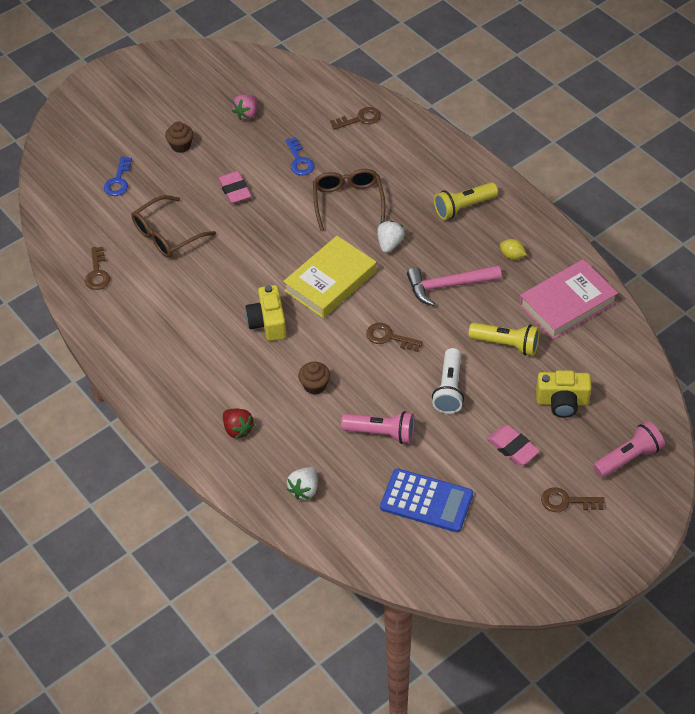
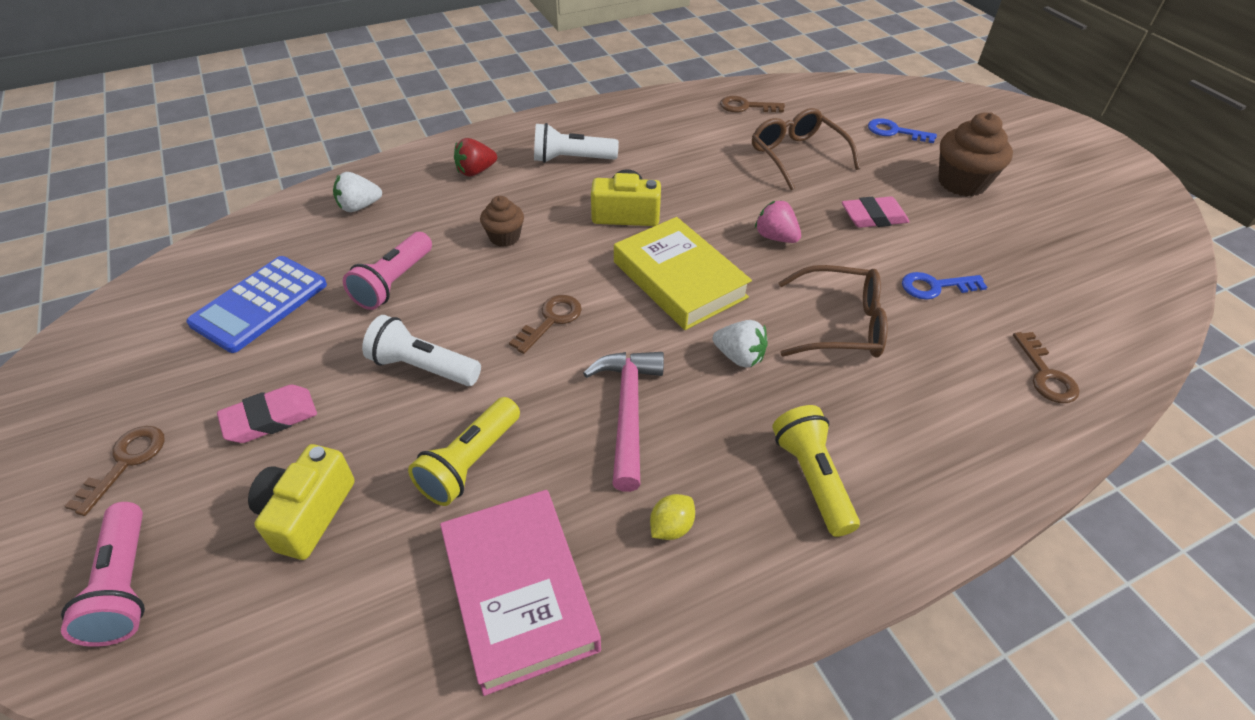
camera: 100 degrees right, 5 degrees down
(181, 146) = (961, 183): brown cupcake -> brown cupcake, size x1.72
(205, 371) = (572, 159): none -> white flashlight
(247, 114) = (1036, 248): pink strawberry -> pink strawberry (775, 237)
(304, 489) = (359, 206): white strawberry -> white strawberry turned 60 degrees counterclockwise

